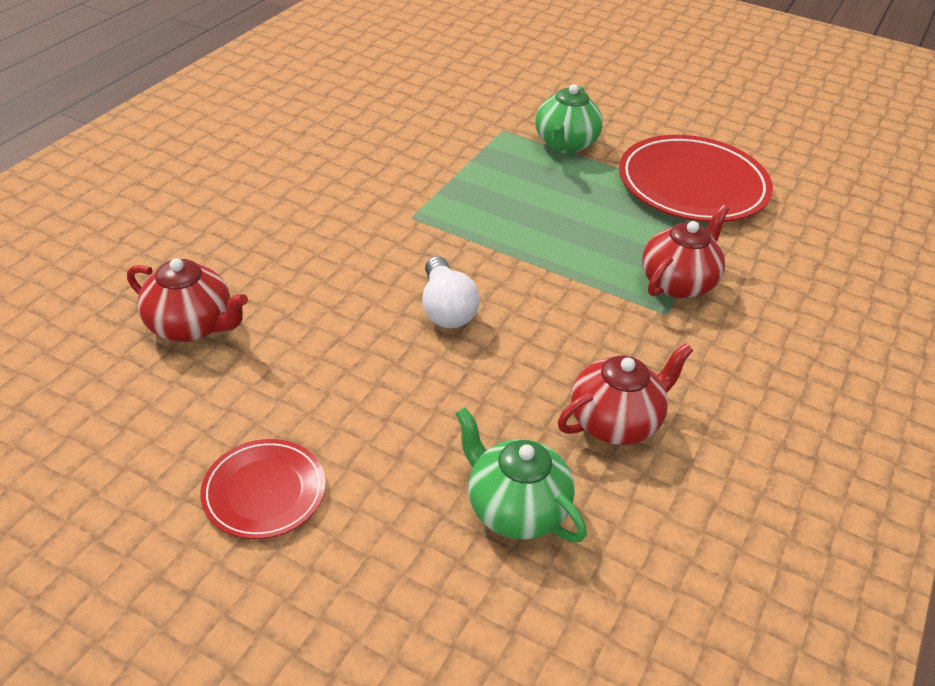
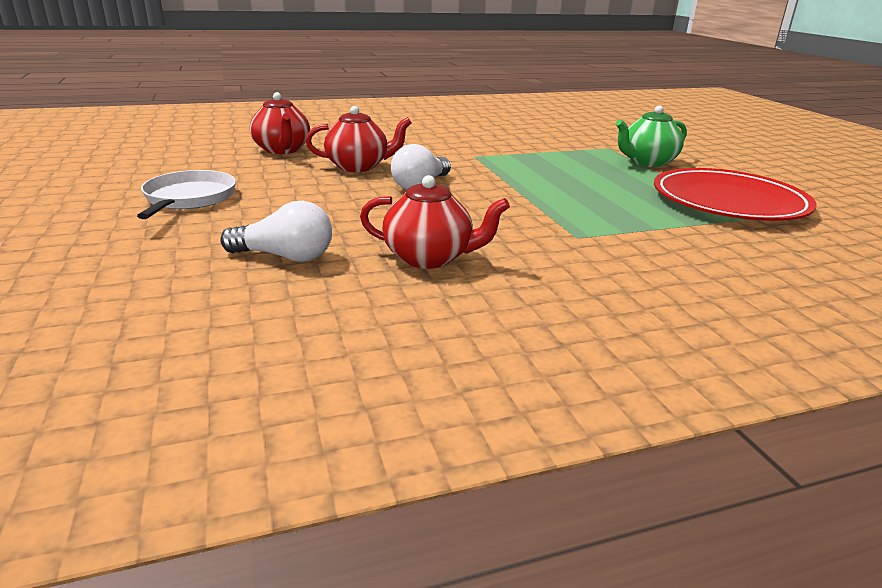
camera: 45 degrees right, 15 degrees down
(264, 492) = (189, 198): red plate -> white pan
(515, 508) = (285, 257): green teapot -> white light bulb
(678, 283) = (618, 230): red teapot -> red teapot (358, 167)

